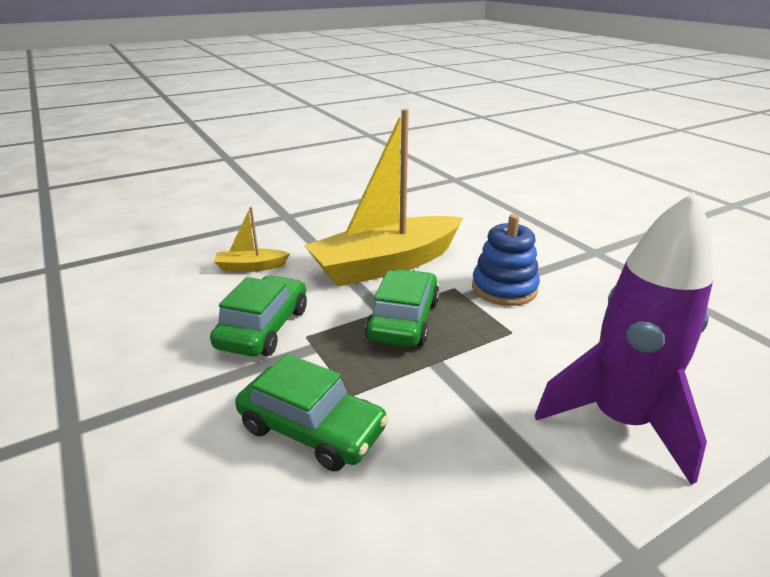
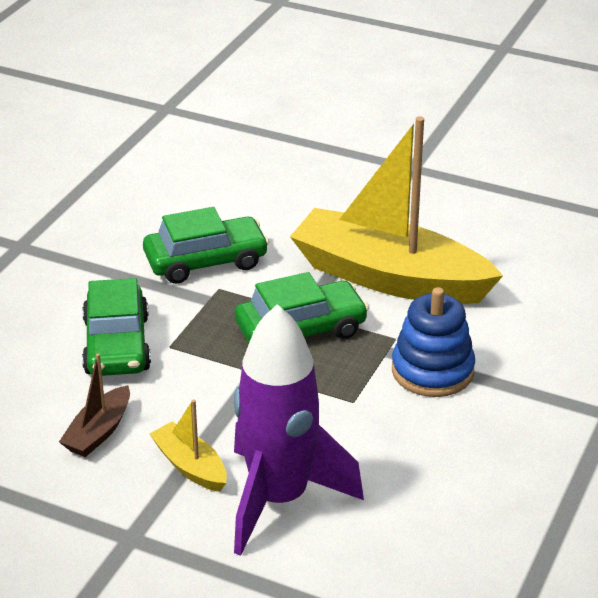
camera: 55 degrees right, 5 degrees up
(251, 267) = (287, 203): yellow boat -> yellow boat (190, 466)
(437, 506) = (98, 432): none -> brown boat

